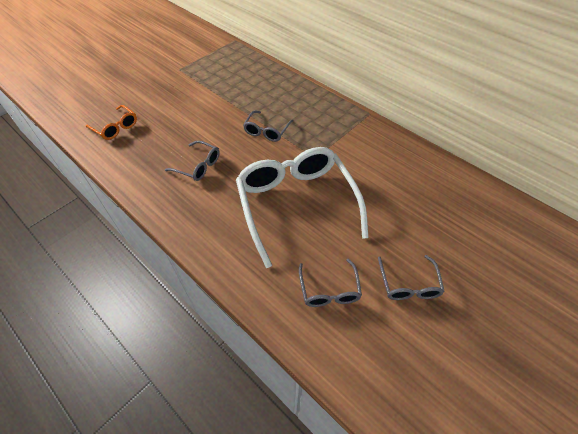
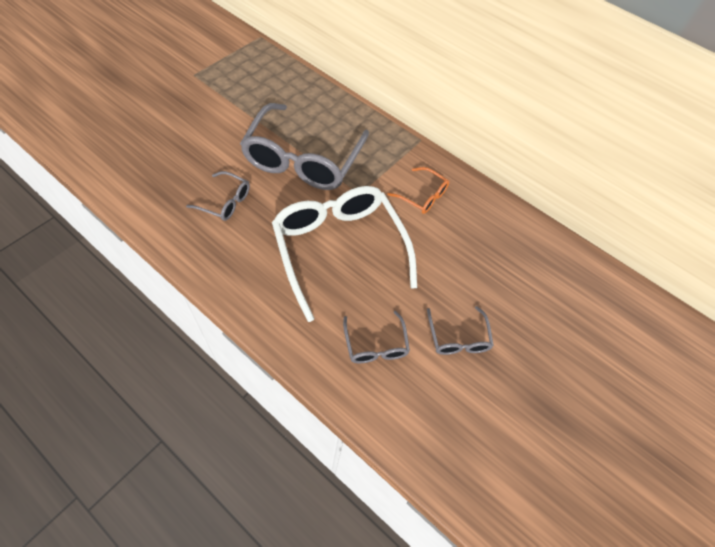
camera: 10 degrees left, 5 degrees up
(116, 127) = (121, 151): orange glasses -> orange glasses (422, 196)
(266, 131) = (303, 159): grey glasses -> grey glasses, size x2.22

